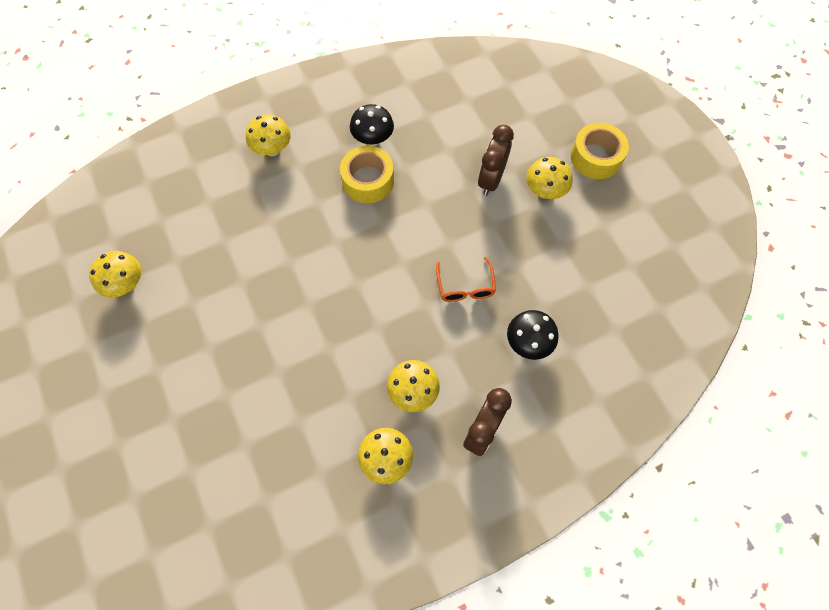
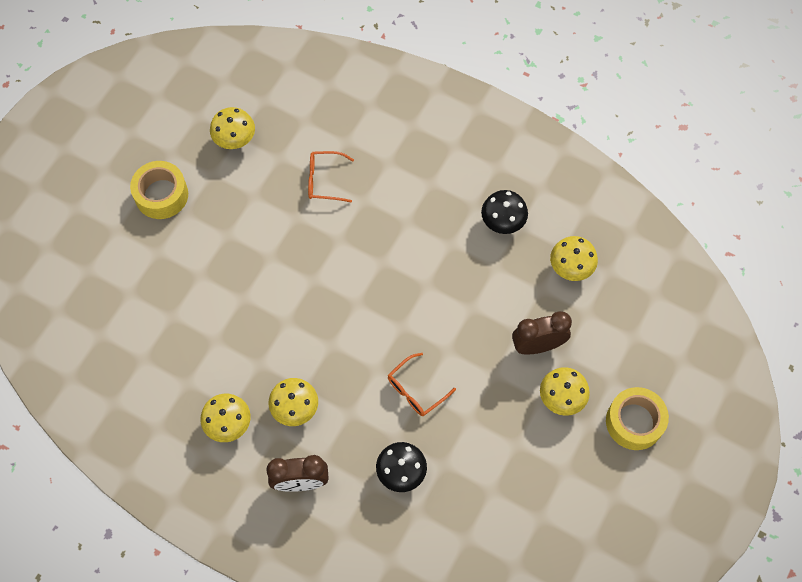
camera: 55 degrees right, 0 degrees up
(228, 238) = (325, 180): none -> orange glasses
(272, 149) = (430, 152): yellow mushroom -> yellow mushroom (570, 268)
(368, 180) = (458, 246): yellow tape -> yellow tape (161, 195)

